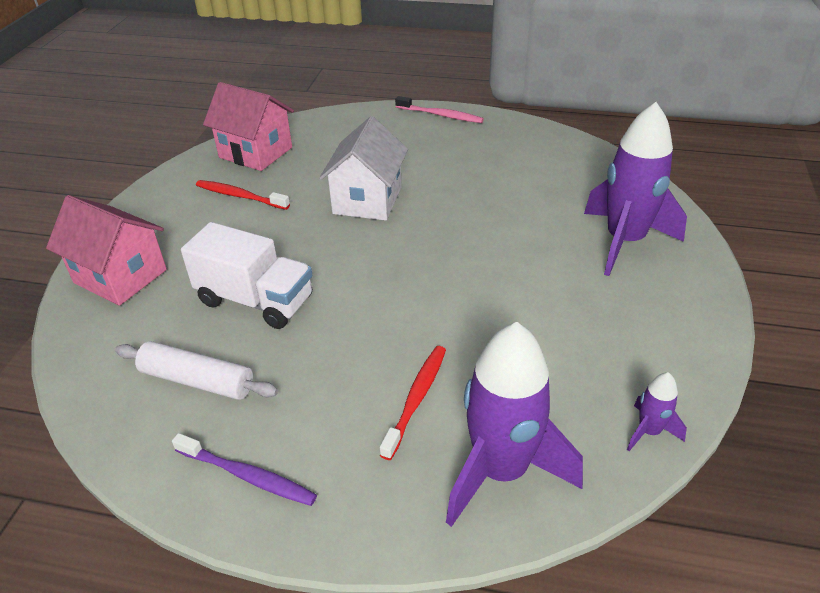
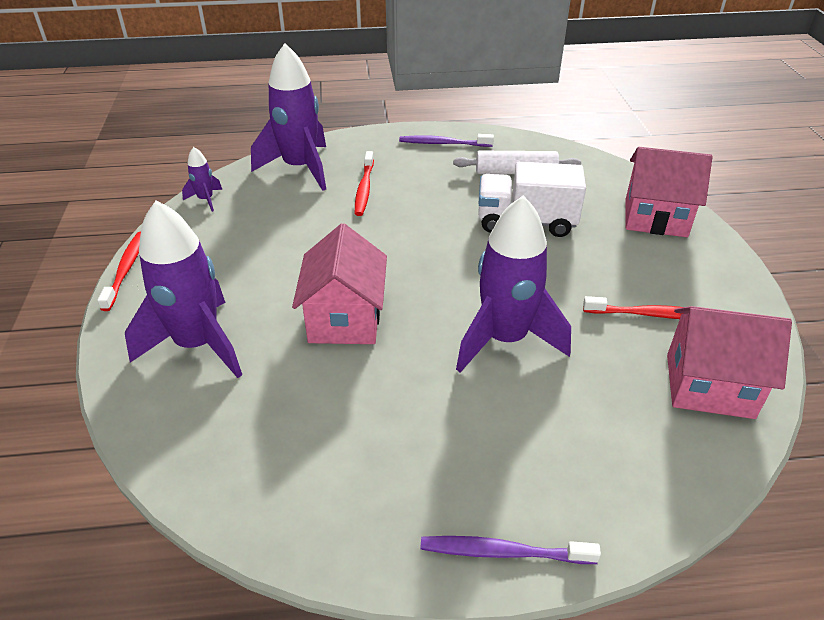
camera: 160 degrees right, 0 degrees up
(367, 200) = (505, 339): white house -> purple rocket
(440, 115) = (504, 552): pink toothbrush -> purple toothbrush
(491, 238) = (345, 319): none -> pink house
(724, 333) = (126, 270): none -> red toothbrush

